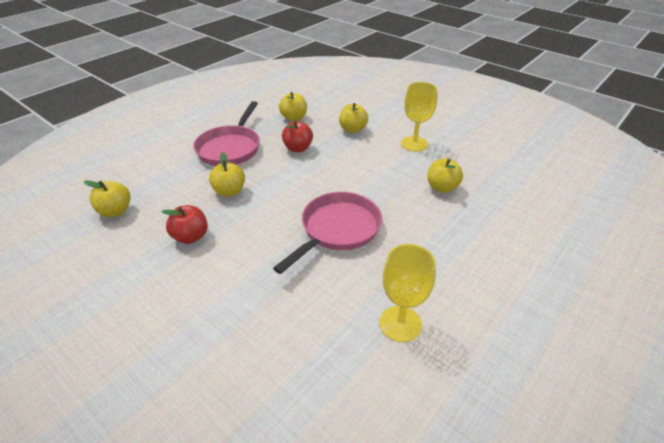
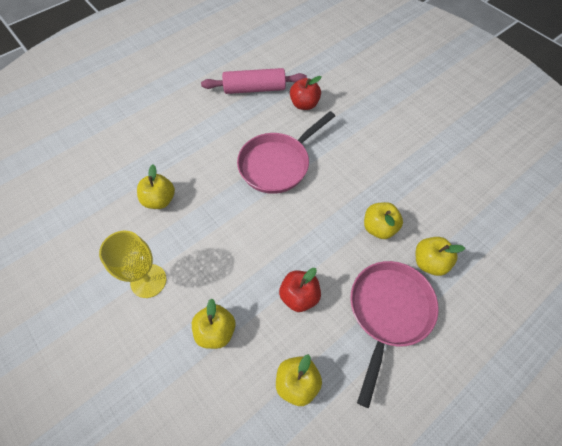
camera: 170 degrees left, 20 degrees up
(115, 211) = (489, 217): yellow apple -> yellow apple (429, 262)
(191, 237) = (405, 175): red apple -> red apple (304, 104)
(400, 324) = (254, 89): yellow goblet -> pink rolling pin

